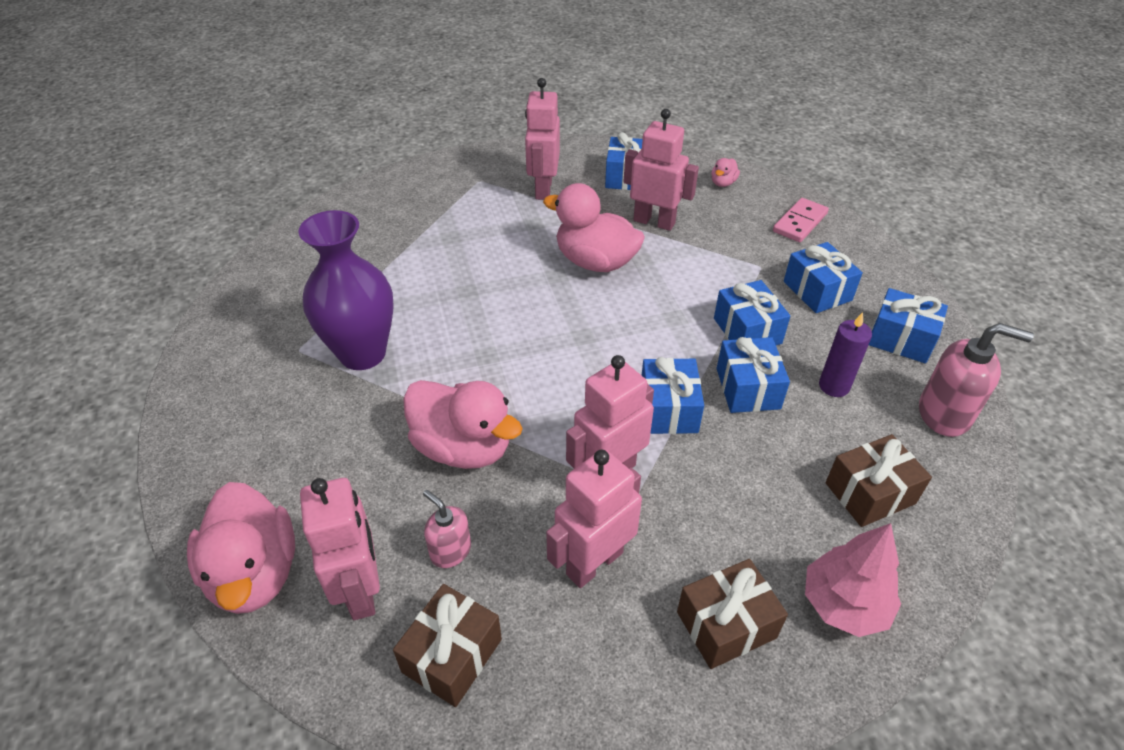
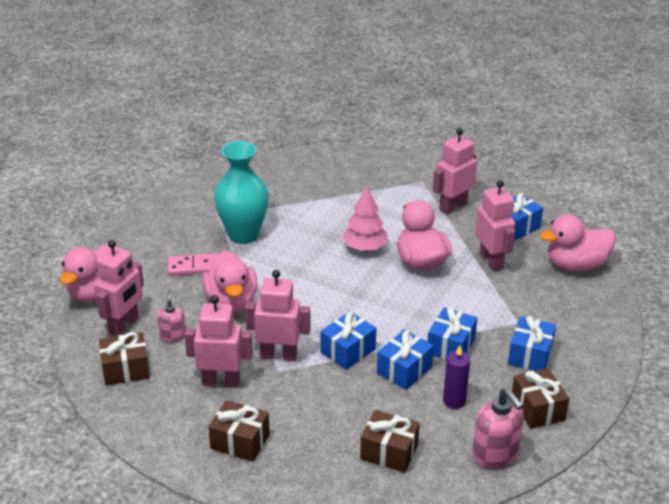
camera: 45 degrees right, 10 degrees down
(362, 353) = (243, 235): purple vase -> turquoise vase
(723, 183) = (575, 265): pink duck -> pink duck, size x2.29
(799, 222) = (588, 315): pink domino -> pink domino (193, 267)
(844, 604) = (301, 475): pink tree -> pink tree (364, 248)
(900, 339) = (537, 409): blue gift -> brown gift

